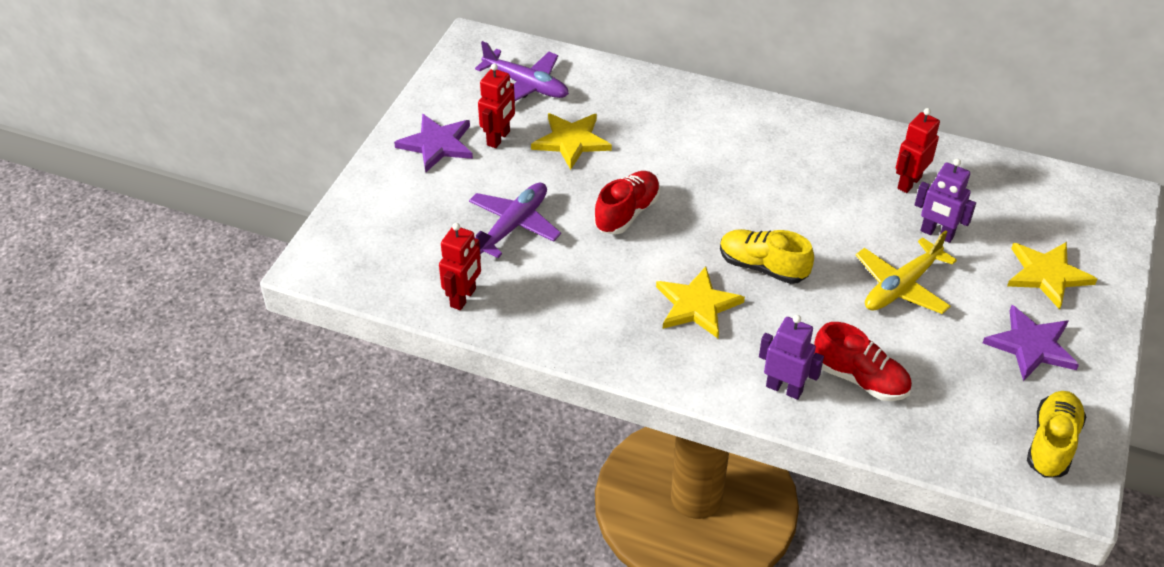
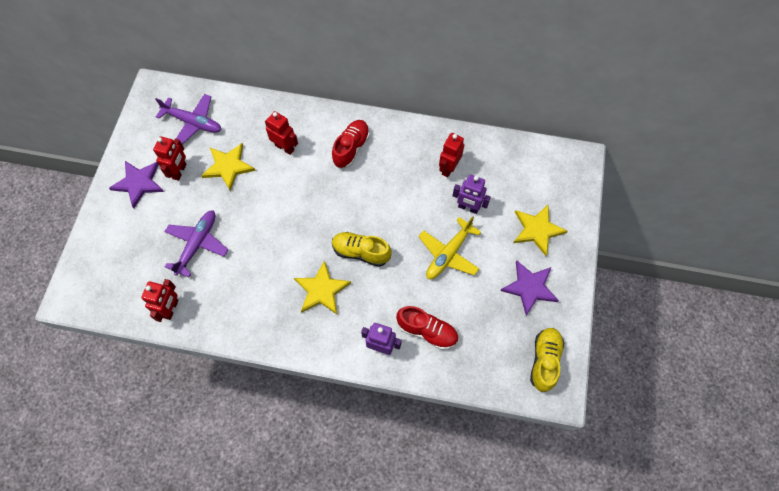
camera: 10 degrees left, 20 degrees up
(627, 213) = (270, 222): red shoe -> red shoe (351, 148)
(658, 129) = (285, 147): none -> red robot

